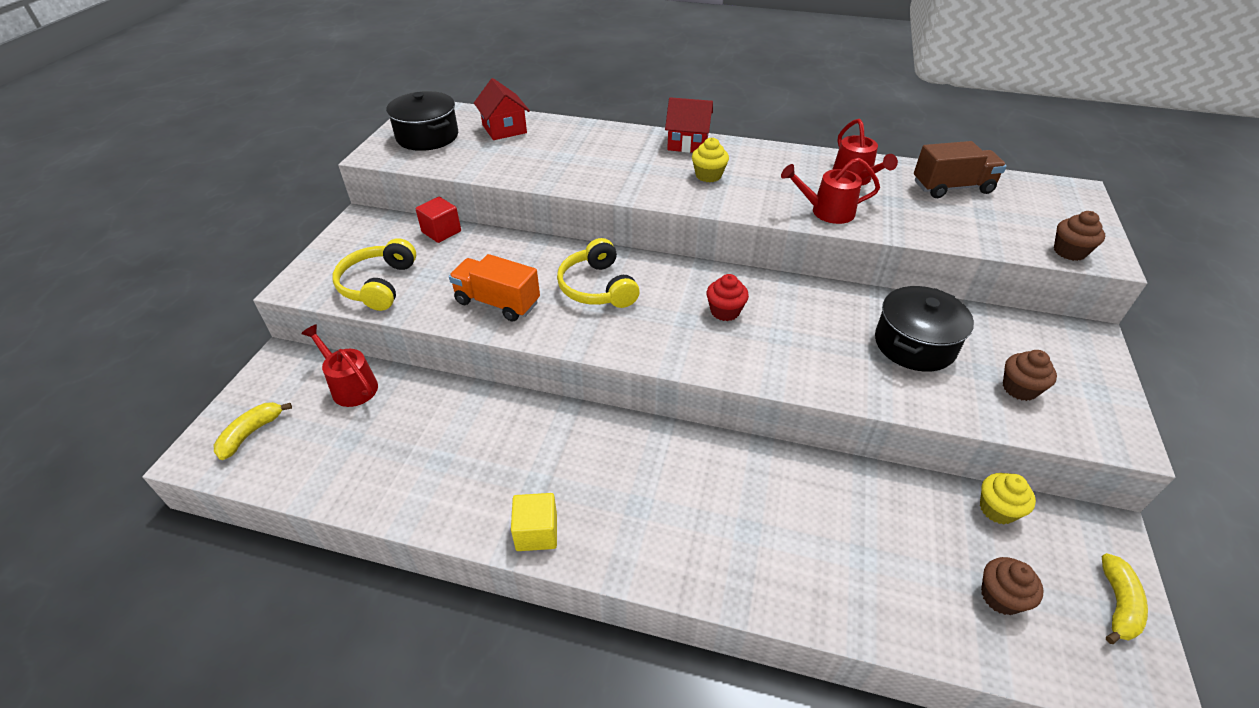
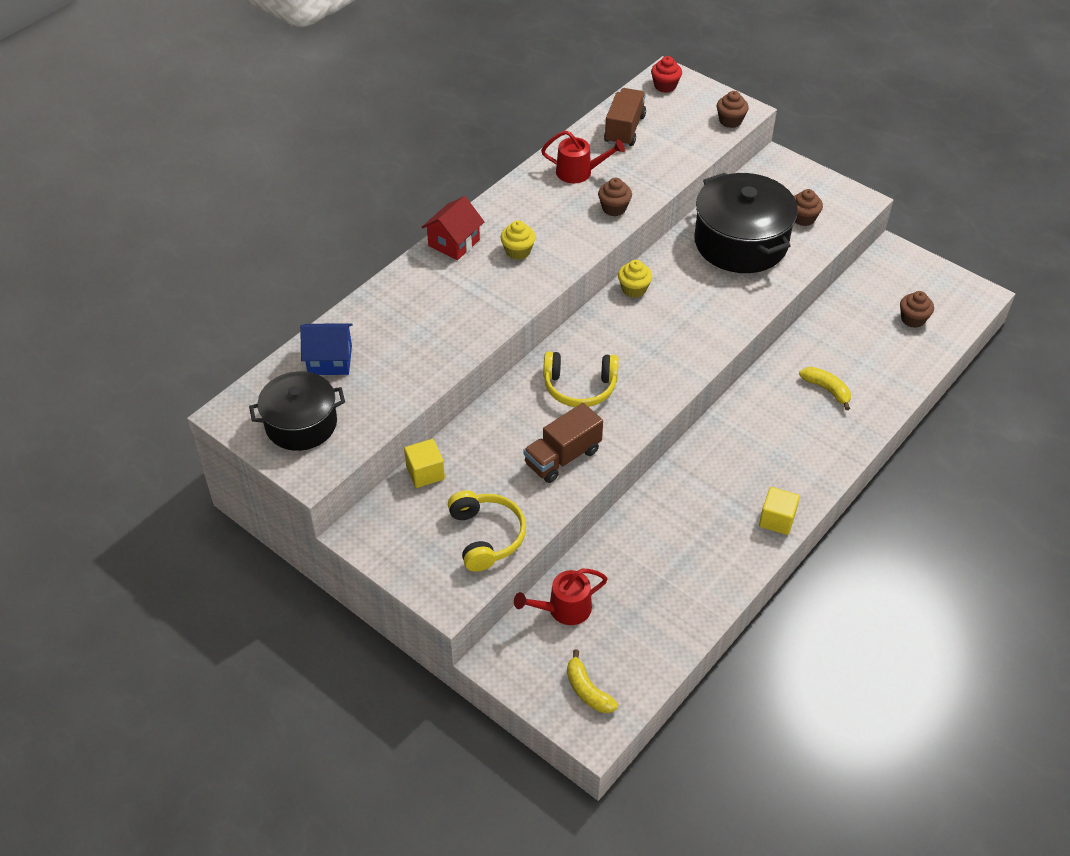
camera: 65 degrees left, 5 degrees up
(378, 285) = (486, 536): yellow headphones -> yellow headphones turned 135 degrees counterclockwise
(441, 232) = (425, 473): red cube -> yellow cube
(497, 302) = (562, 457): orange truck -> brown truck
(504, 129) = (330, 360): red house -> blue house
(725, 311) = (653, 323): red cupcake -> red cupcake (665, 86)
(827, 211) = (614, 208): red watering can -> brown cupcake
(914, 344) = (741, 242): black pot -> black pot, size x1.54
(997, 509) = (858, 287): yellow cupcake -> yellow cupcake (634, 289)
(1117, 604) = (935, 276): yellow banana -> yellow banana (826, 390)

